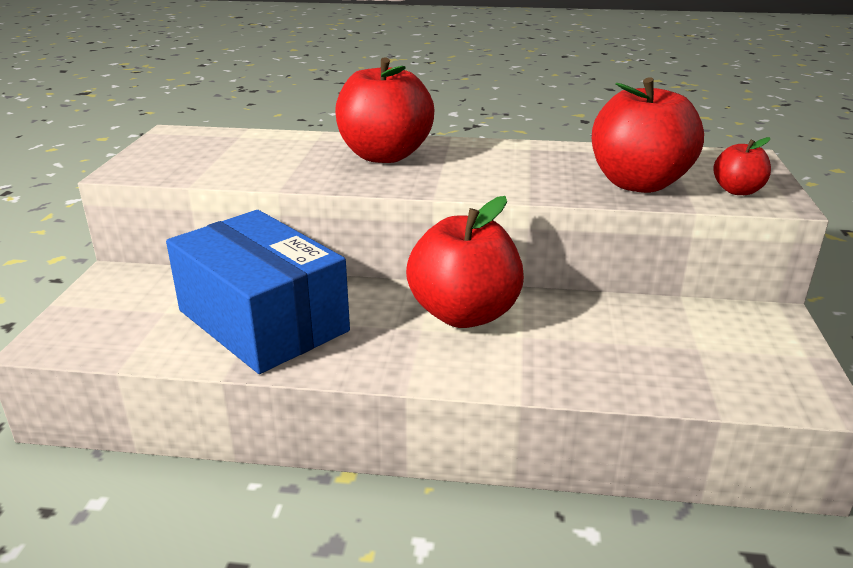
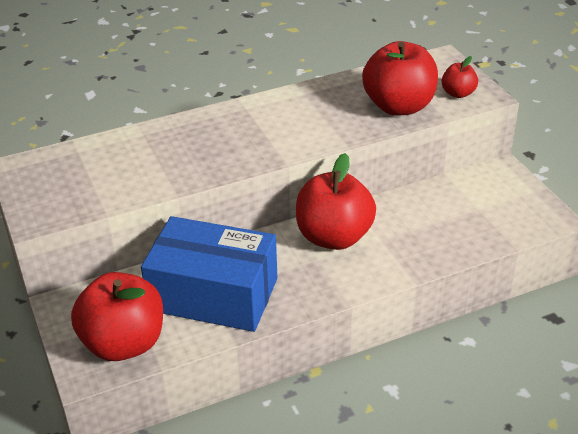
camera: 30 degrees left, 10 degrees up
(385, 155) = (213, 135): red apple -> red apple (124, 343)

